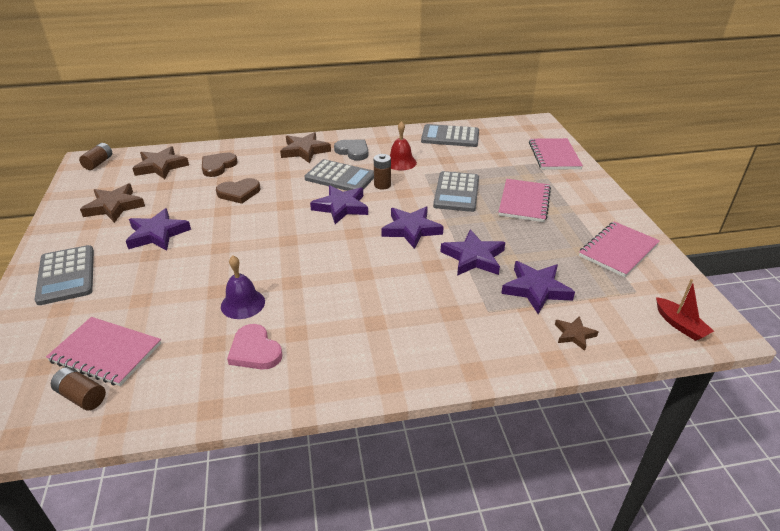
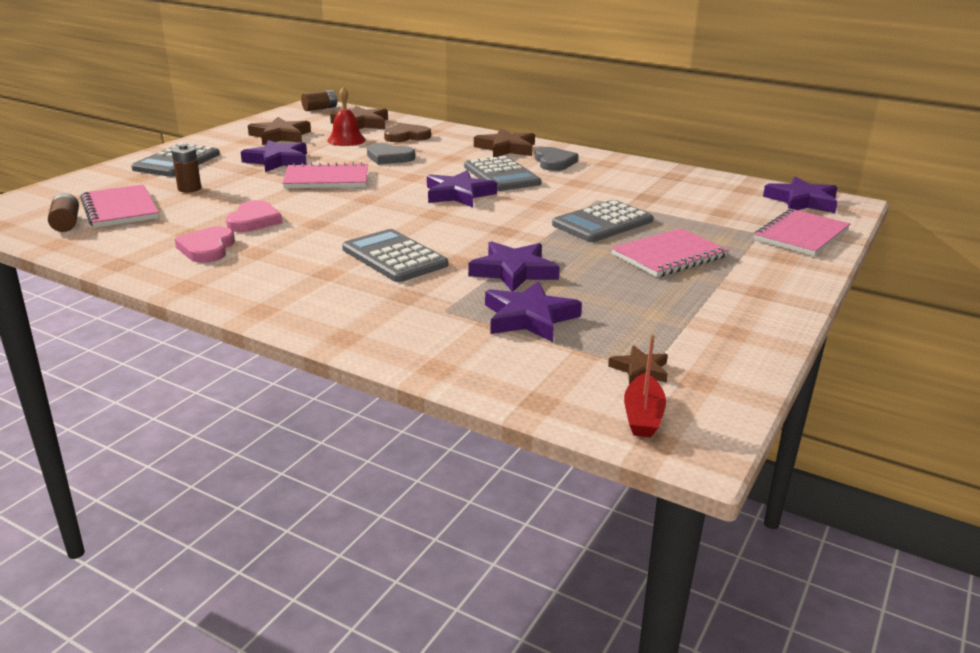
camera: 40 degrees right, 10 degrees down
(239, 193) = (389, 157): brown heart -> grey heart
(243, 304) = (254, 220): purple bell -> pink heart
(382, 185) = (532, 193): brown battery -> brown battery (189, 188)
(400, 162) = (588, 184): red bell -> red bell (346, 140)
(411, 229) = (492, 231): purple star -> purple star (802, 201)
(450, 137) = (692, 182): grey calculator -> grey calculator (394, 257)
(574, 335) = (495, 363): brown star -> brown star (640, 369)
(618, 250) = (703, 332): pink notebook -> pink notebook (326, 179)

